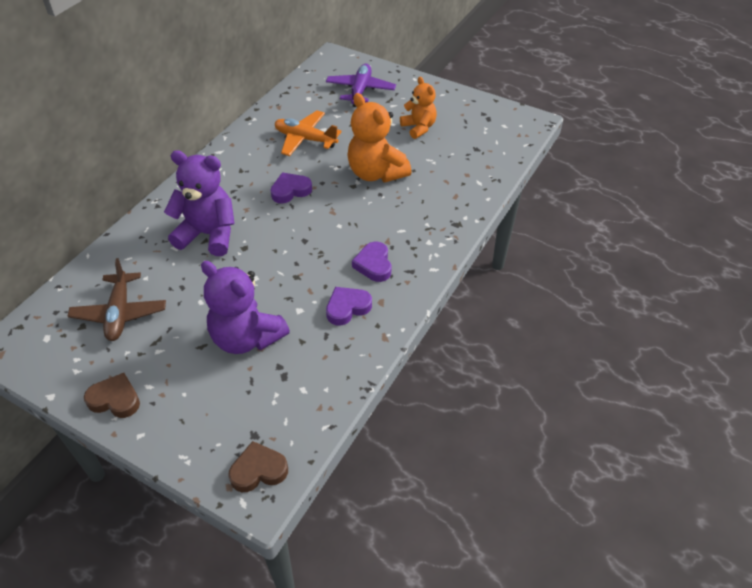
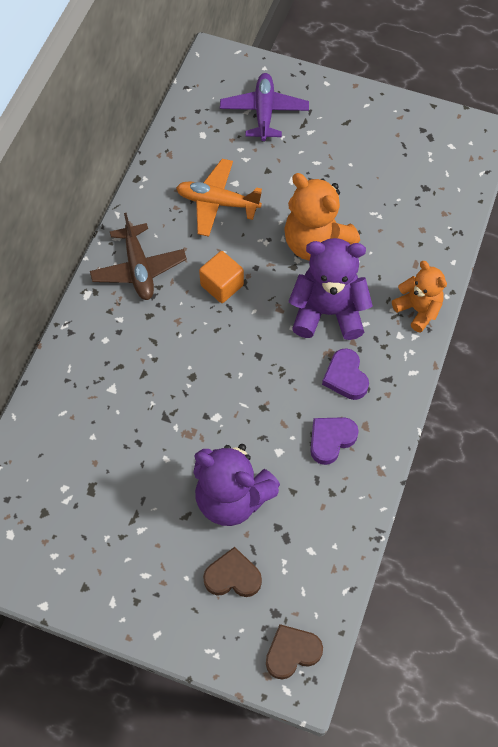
camera: 10 degrees left, 15 degrees up
(115, 399) = (115, 597): brown heart -> brown heart (233, 576)
(120, 313) = (80, 489): brown plane -> brown plane (138, 269)
(208, 234) = (145, 365): purple teddy bear -> purple teddy bear (328, 312)
(290, 190) = (222, 285): purple heart -> orange cube
(419, 128) = (350, 164): orange teddy bear -> orange teddy bear (418, 310)

